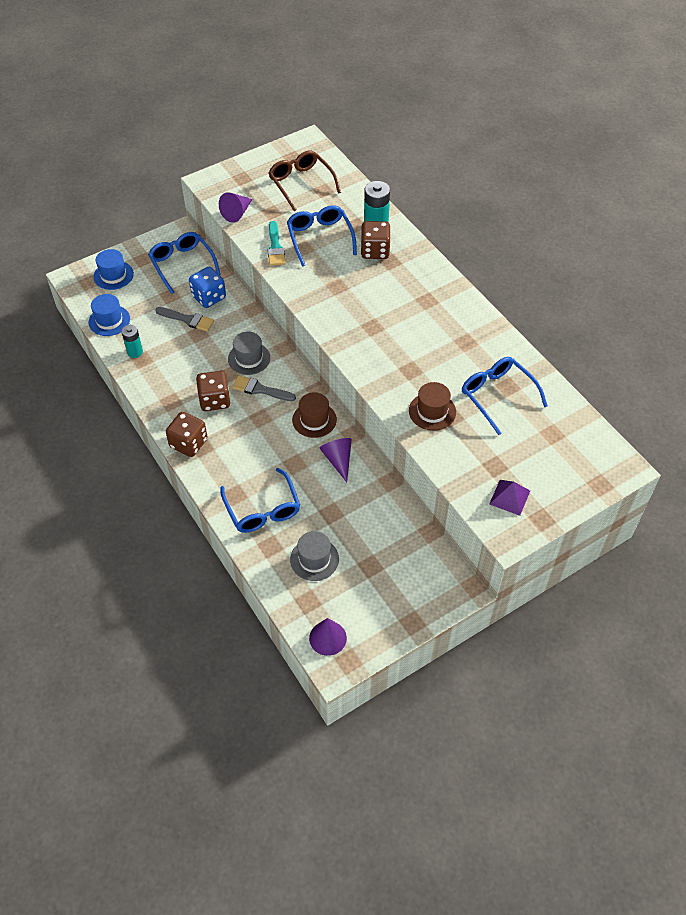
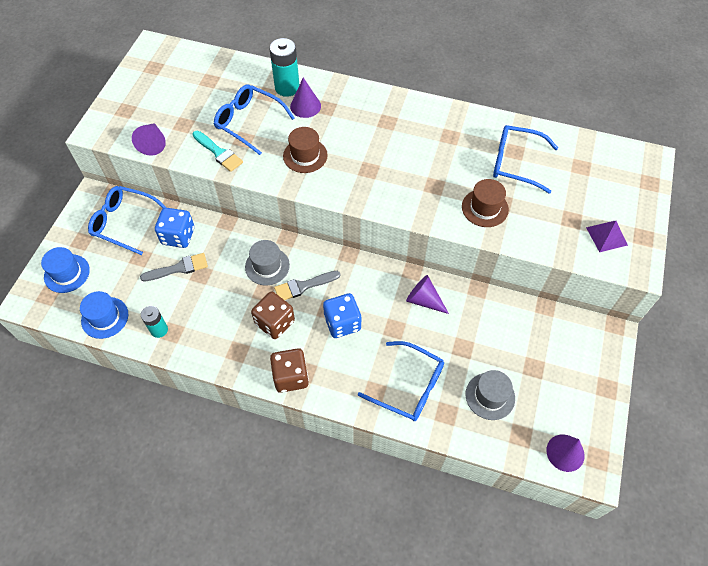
camera: 40 degrees left, 5 degrees up
(261, 433) = (342, 323): none -> blue dice
(301, 183) = (185, 85): brown glasses -> none
(314, 420) = (372, 280): brown hat -> brown hat (305, 155)
(375, 251) = (305, 106): brown dice -> purple cone

